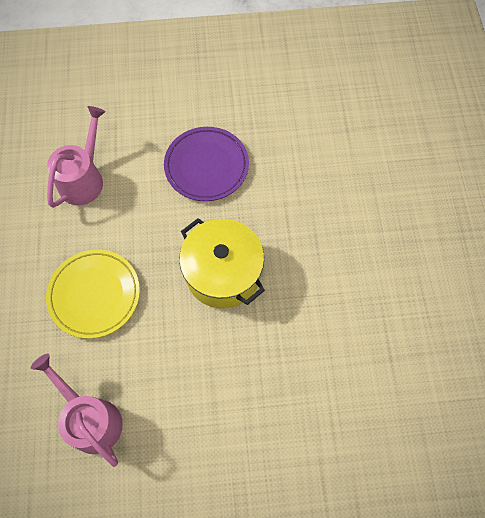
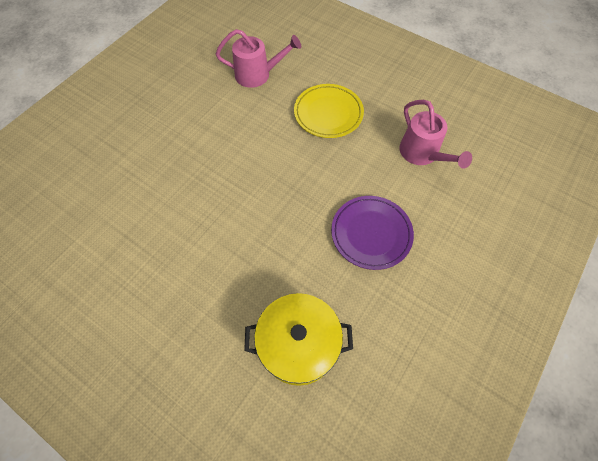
camera: 130 degrees right, 5 degrees down
(223, 273) = (277, 185): yellow pot -> yellow pot (298, 345)

